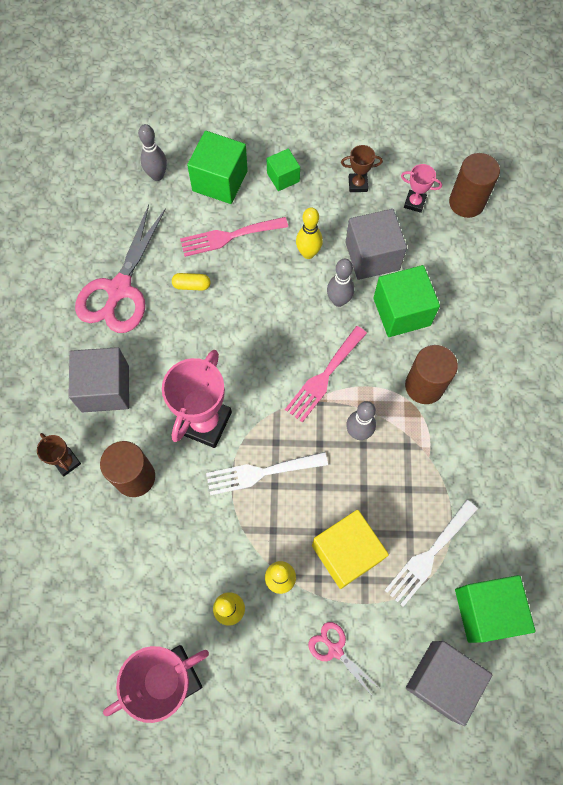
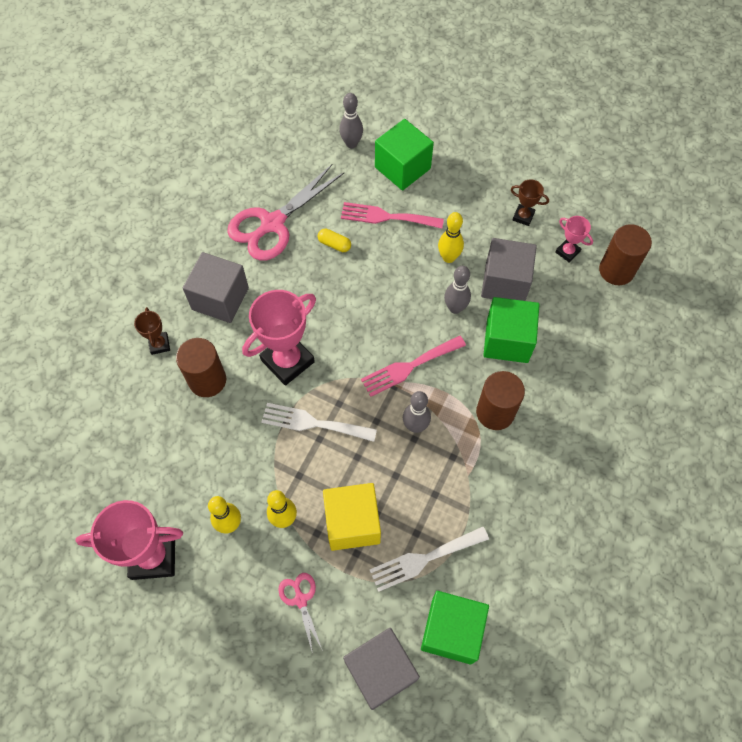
camera: 25 degrees right, 5 degrees down
(283, 177) = (459, 185): green cube -> none

